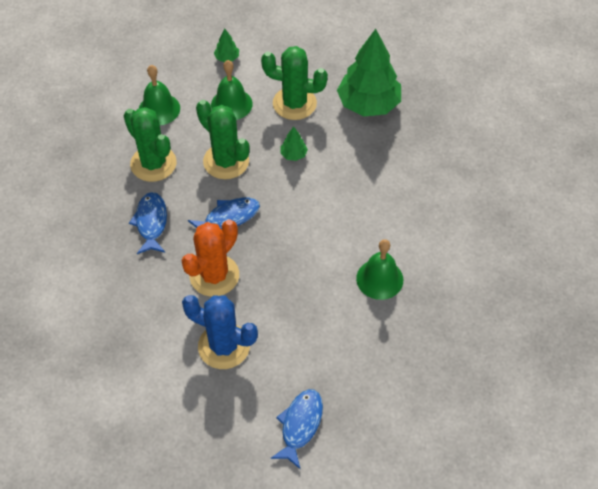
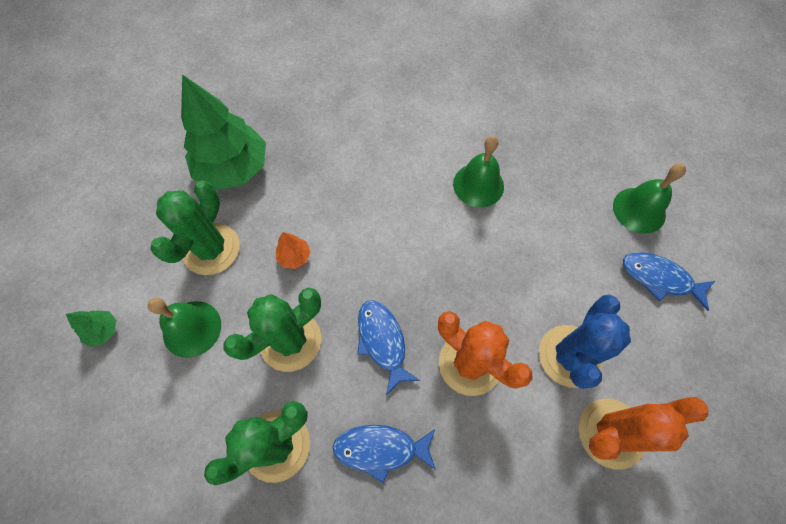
camera: 85 degrees left, 10 degrees up
(159, 109) = (174, 435): green bell -> green bell (639, 210)
(164, 372) = (611, 433): none -> orange cactus
(293, 155) = (294, 257): green tree -> orange tree

